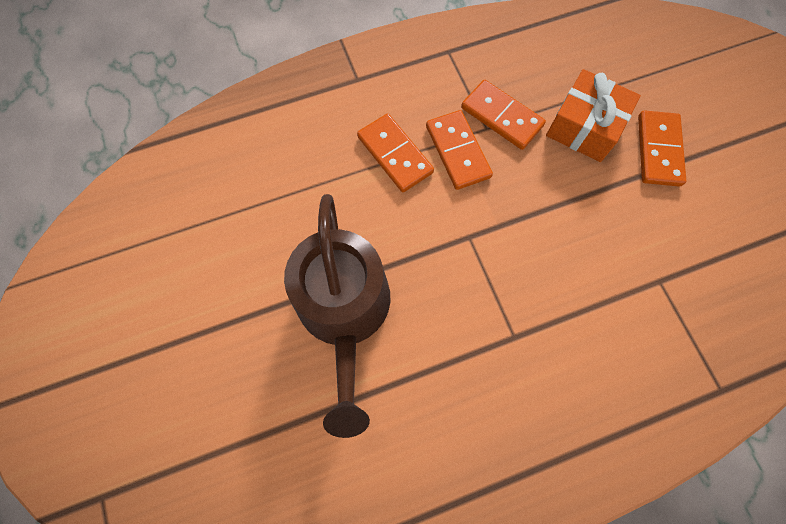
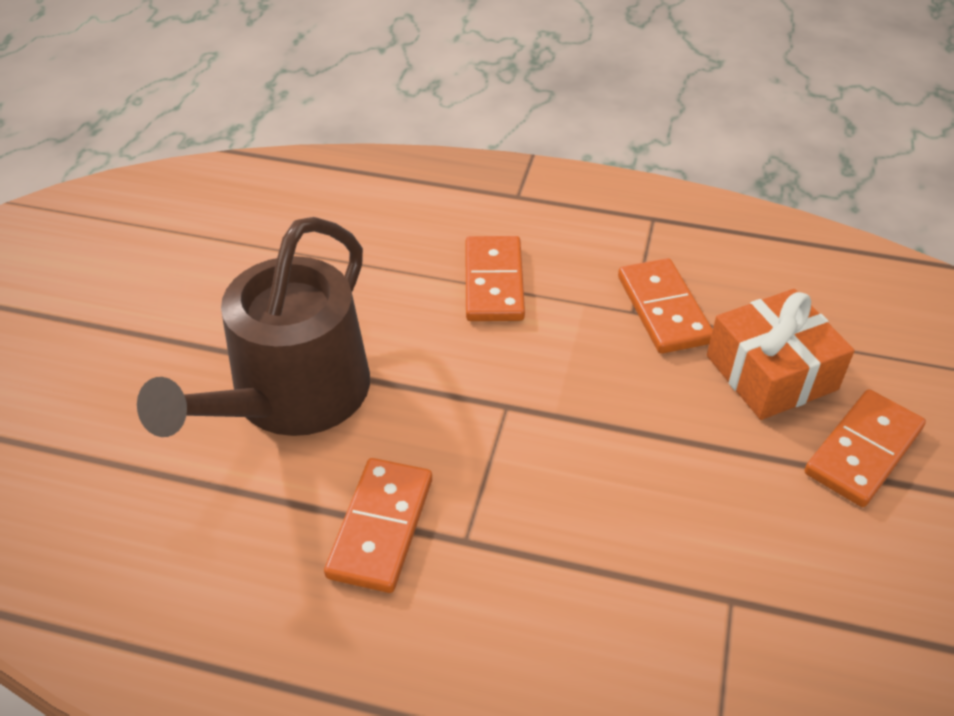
camera: 35 degrees right, 25 degrees down
(457, 152) = (573, 316): orange domino -> orange domino (380, 527)

